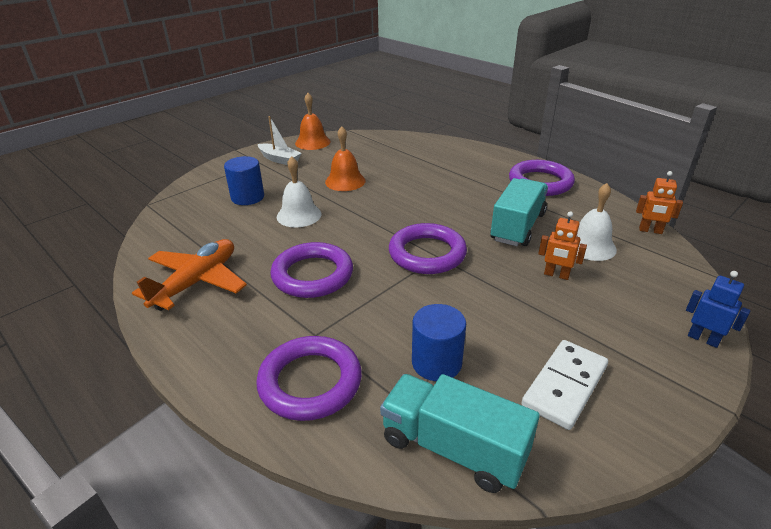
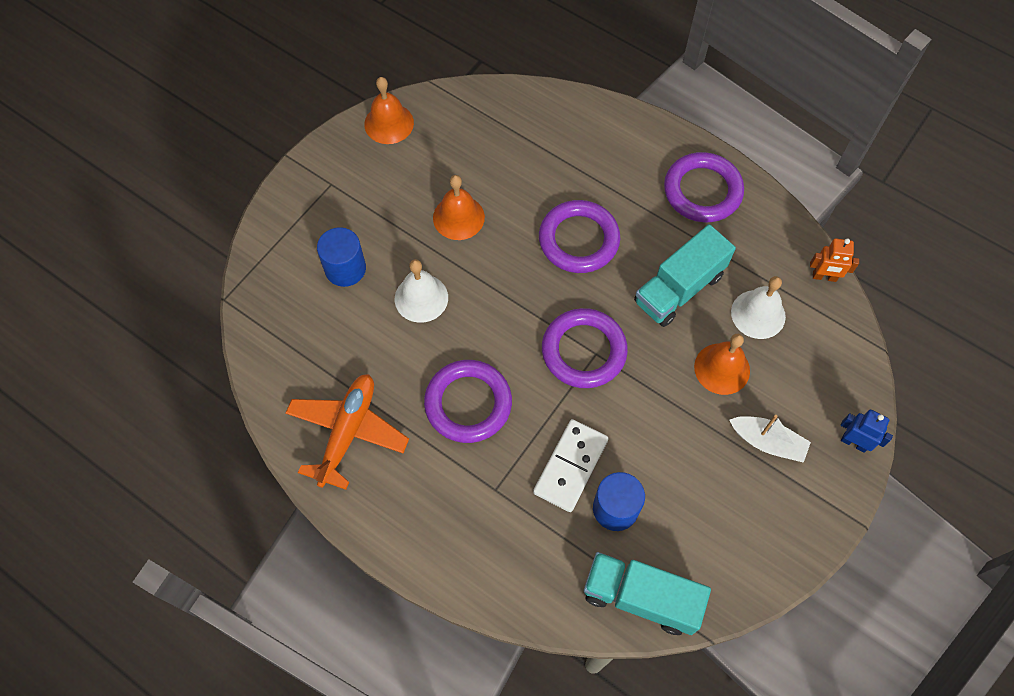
camera: 10 degrees left, 30 degrees up
(279, 159) = (357, 174): white boat -> white boat (767, 442)
(310, 382) = (507, 548): purple ring -> purple ring (578, 240)
(517, 227) = (679, 288): turquoise truck -> turquoise truck turned 150 degrees counterclockwise
(556, 275) = (722, 368): orange robot -> orange bell
(564, 386) = (728, 518): white domino -> white domino (570, 466)

